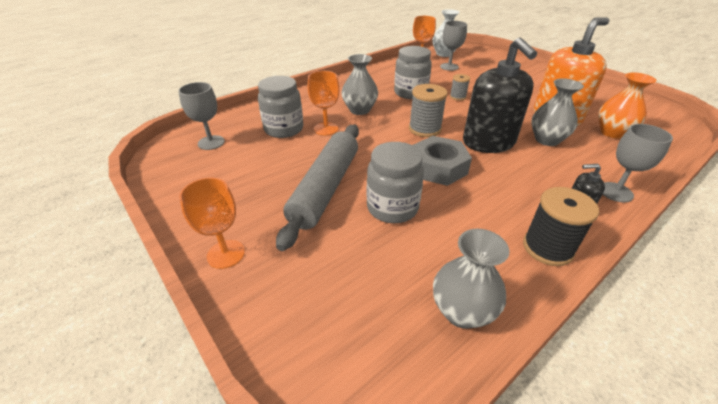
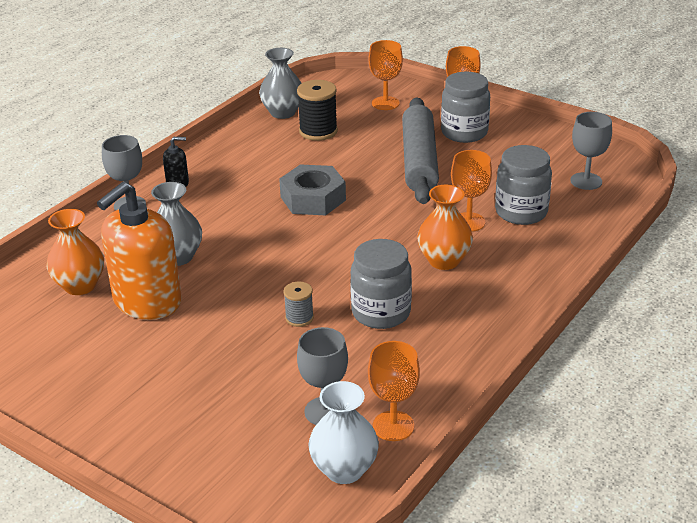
camera: 165 degrees right, 5 degrees down
(308, 295) = (385, 103): none -> orange goblet
(359, 110) = (444, 260): grey vase -> orange vase
(392, 208) = (349, 156): grey jar -> grey jar (464, 132)
(424, 129) = (339, 245): grey spool -> none
(488, 142) = (254, 239): black soap dispenser -> none
(547, 248) = (215, 152): black spool -> black spool (318, 131)

